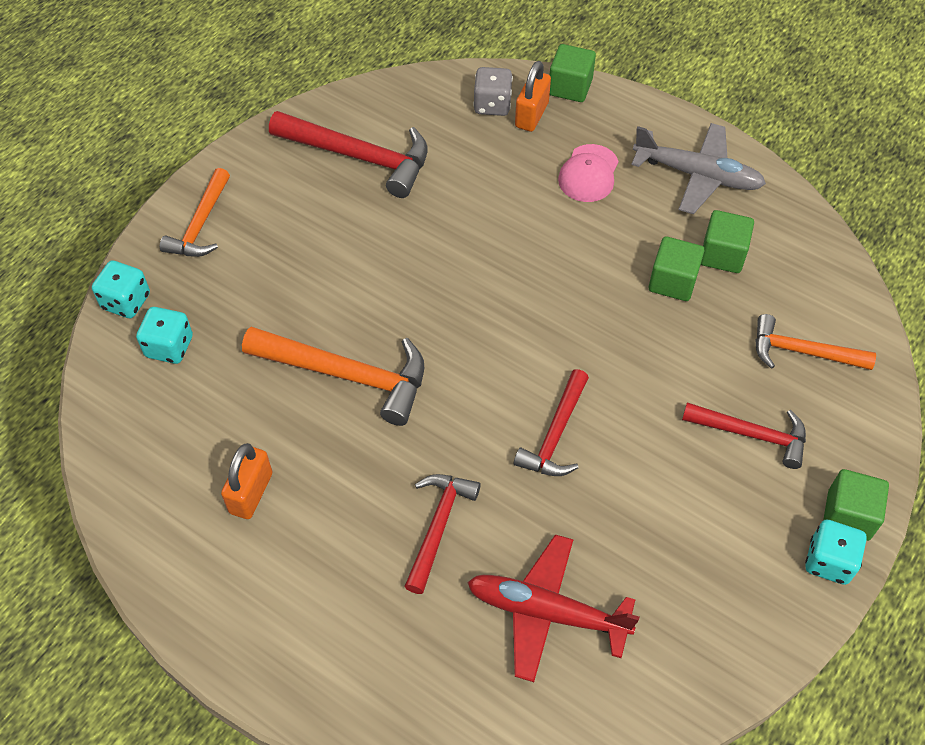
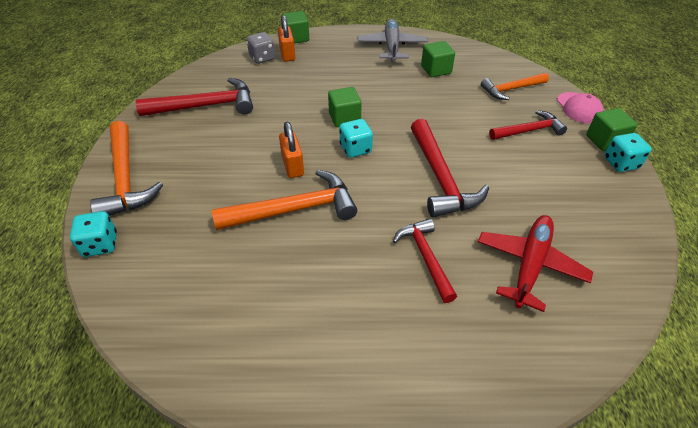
camera: 35 degrees left, 10 degrees down
(169, 347) = (156, 254): turquoise dice -> turquoise dice (355, 149)
(200, 224) = (125, 178): orange hammer -> orange hammer, size x1.56
(251, 493) = (290, 308): orange padlock -> orange padlock (293, 166)
(547, 612) = (529, 265): red plane -> red plane turned 135 degrees clockwise
(555, 434) = (440, 178): red hammer -> red hammer, size x1.56
(588, 174) = (340, 65): pink cap -> pink cap (579, 108)
(672, 281) = (425, 89): green cube -> green cube (344, 118)
(697, 175) = (391, 47): grey plane -> grey plane turned 75 degrees counterclockwise

